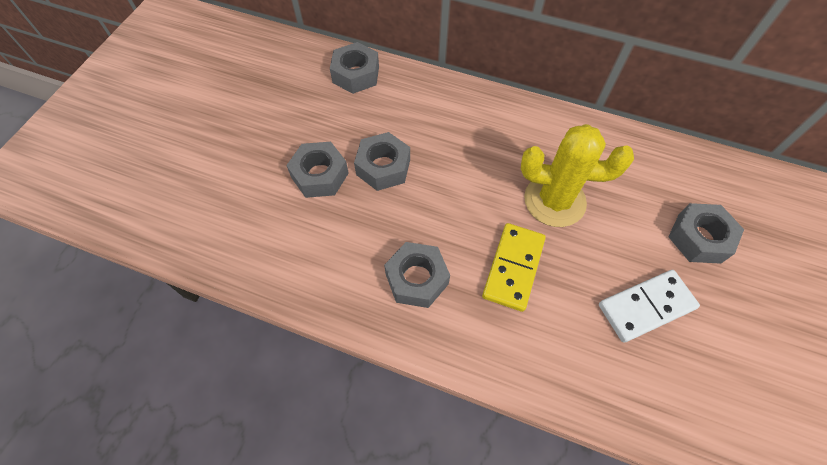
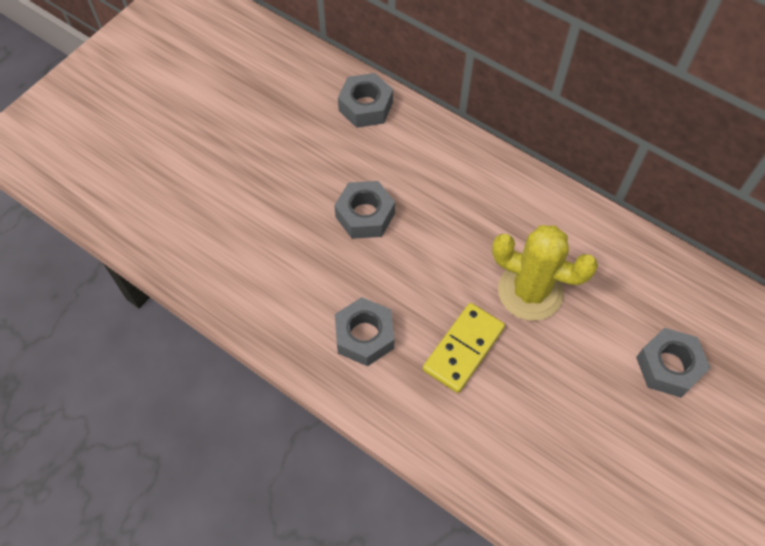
camera: 15 degrees right, 0 degrees up
(320, 175) = (299, 209): grey nut -> none
(646, 307) = (583, 420): white domino -> none

